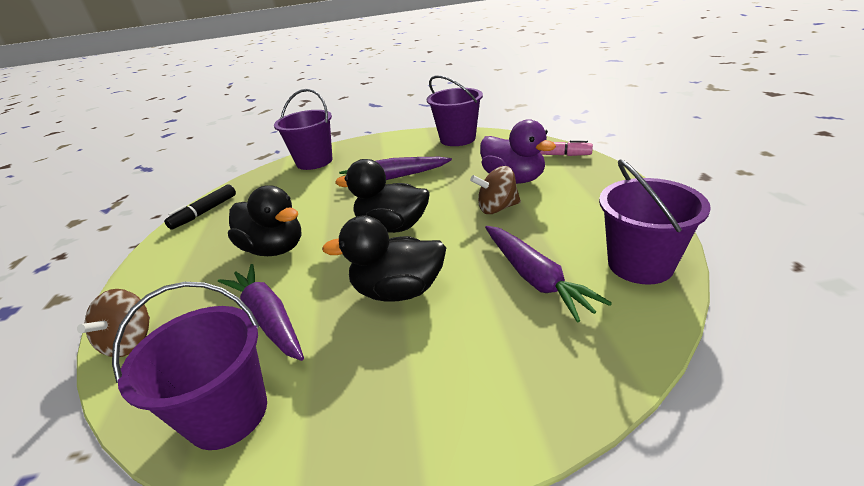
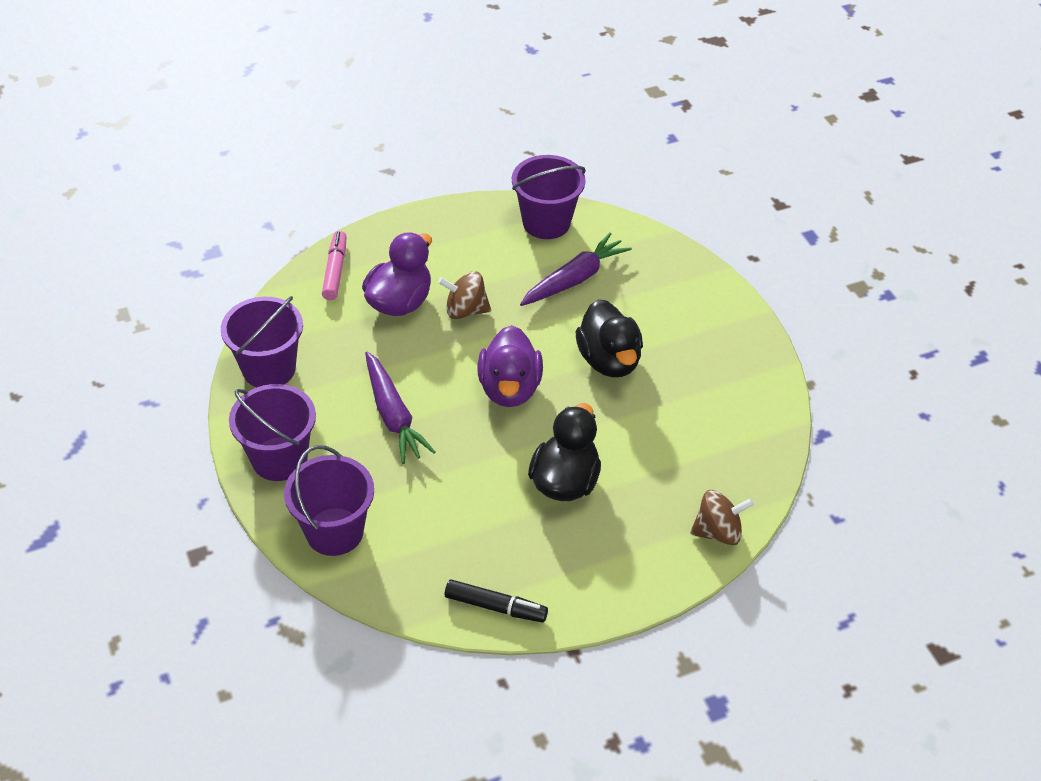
camera: 110 degrees left, 15 degrees up
(228, 414) = (753, 422): purple bucket -> purple bucket (279, 459)
(268, 318) = (663, 440): purple carrot -> none
(392, 227) = (509, 388): black duck -> purple duck
(497, 208) = (465, 310): brown spinning top -> brown spinning top turned 120 degrees clockwise

